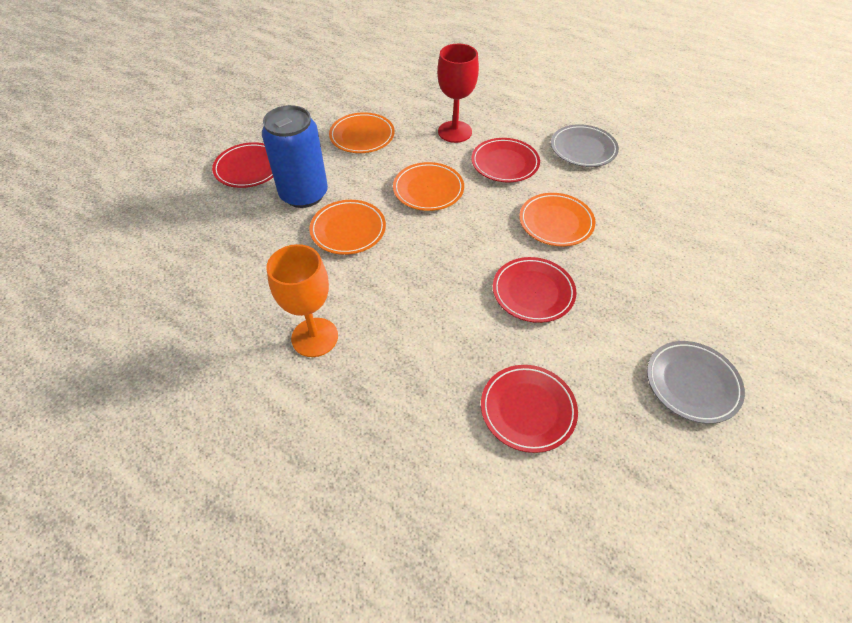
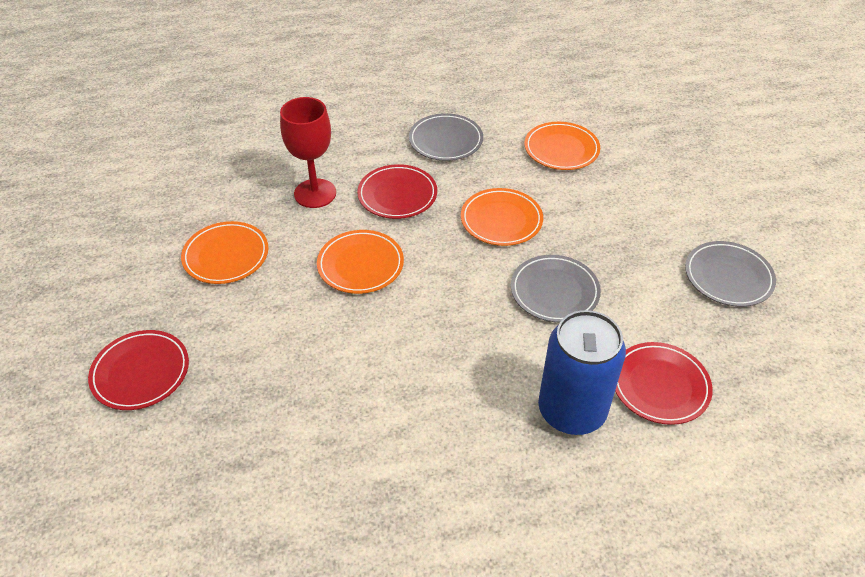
camera: 45 degrees left, 5 degrees down
(304, 194) = (243, 355): blue can -> blue can (571, 411)
(314, 337) = (434, 475): orange goblet -> none
(348, 230) = (335, 356): orange plate -> orange plate (561, 149)
(533, 292) = (554, 291): red plate -> grey plate

